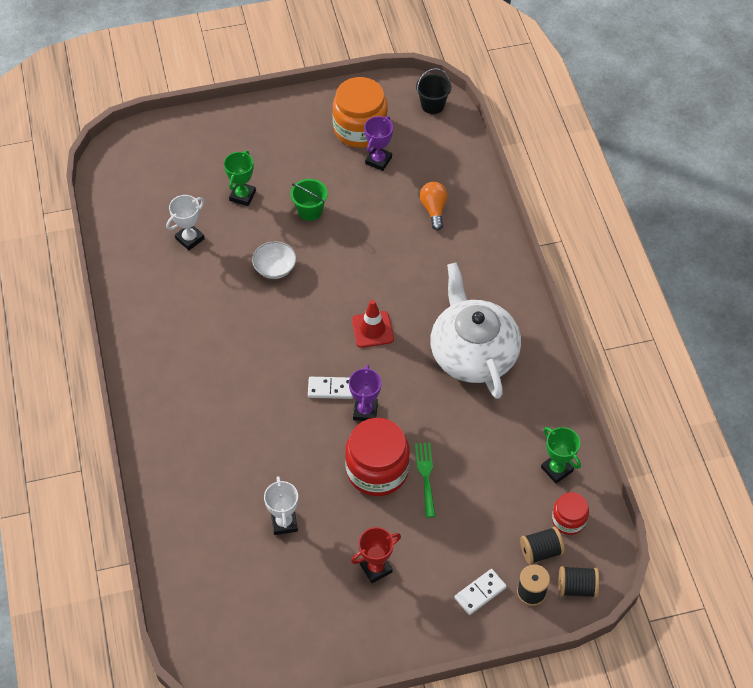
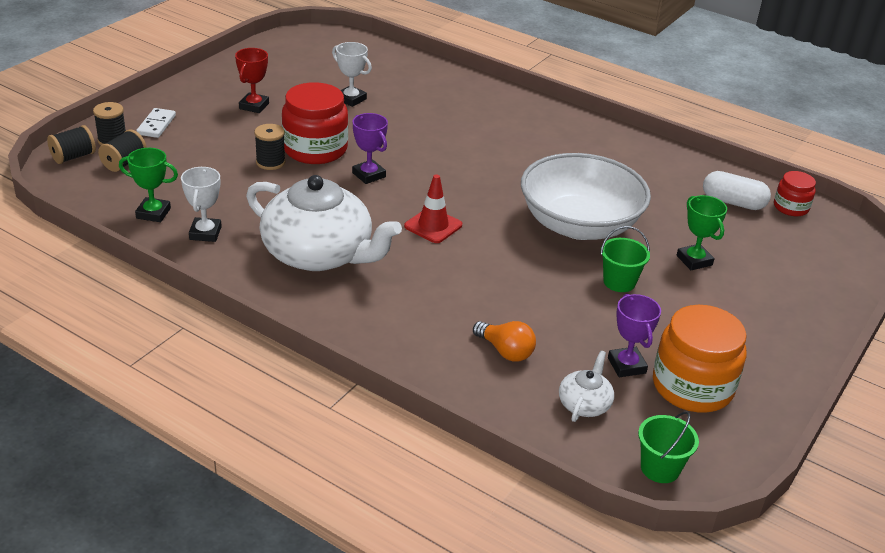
camera: 135 degrees right, 20 degrees down
(147, 220) = (733, 202): none -> white capsule
(190, 239) = (679, 208): white trophy -> white trophy (205, 233)
(275, 268) = (579, 225): white bowl -> white bowl, size x2.41
(330, 389) = (415, 175): white domino -> none
(426, 475) = (270, 162): green fork -> black spool
(428, 155) = (584, 404): none -> white teapot
(432, 105) = (660, 468): black bucket -> green bucket
(568, 520) = (114, 189): red jar -> red jar (791, 207)

